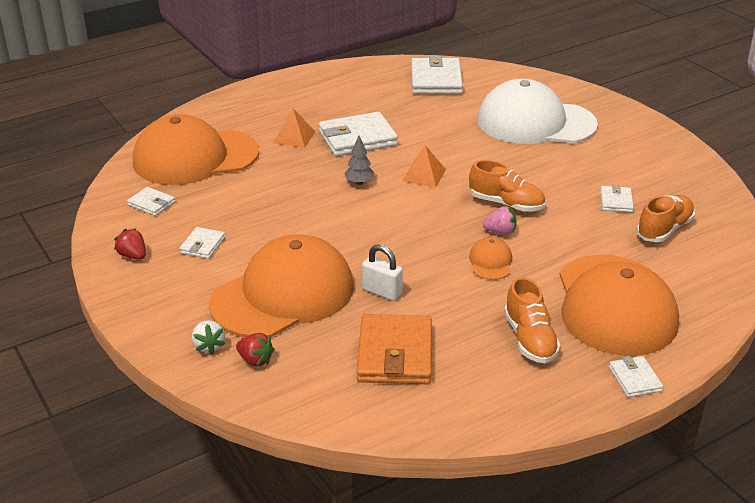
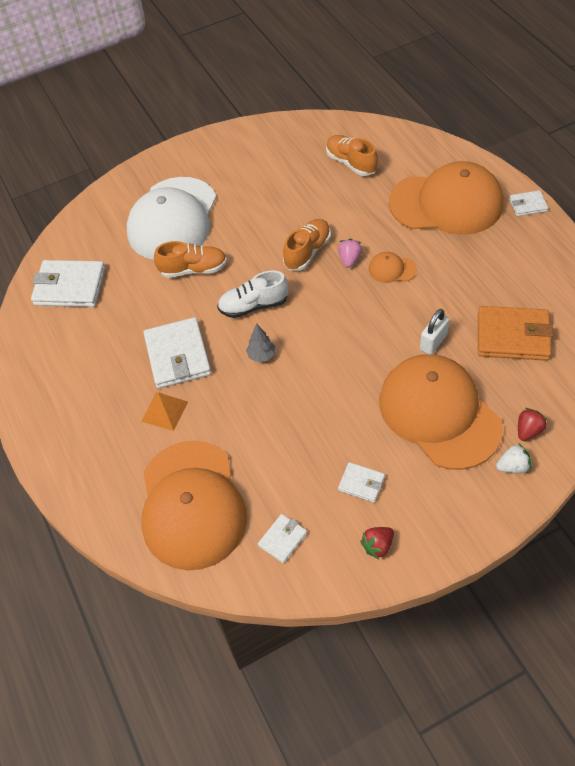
camera: 80 degrees left, 20 degrees up
(424, 175) = (253, 306): orange pyramid -> white shoe
(529, 339) = (489, 255): orange shoe -> orange shoe (193, 269)
(616, 201) = (310, 184): white wallet -> none

